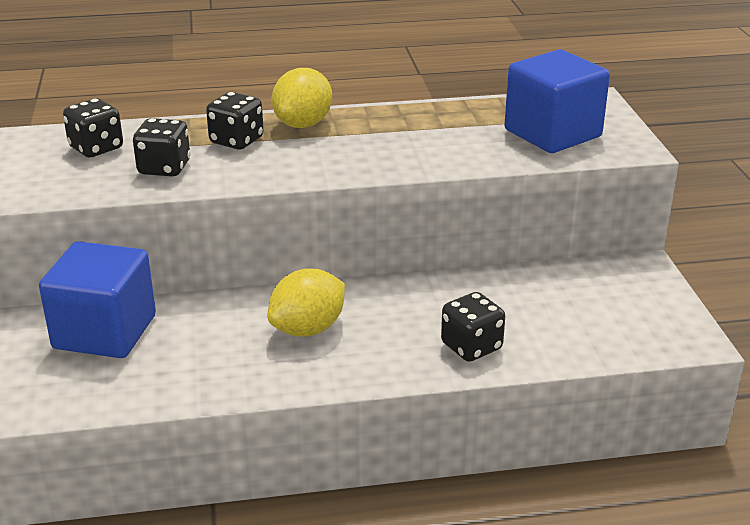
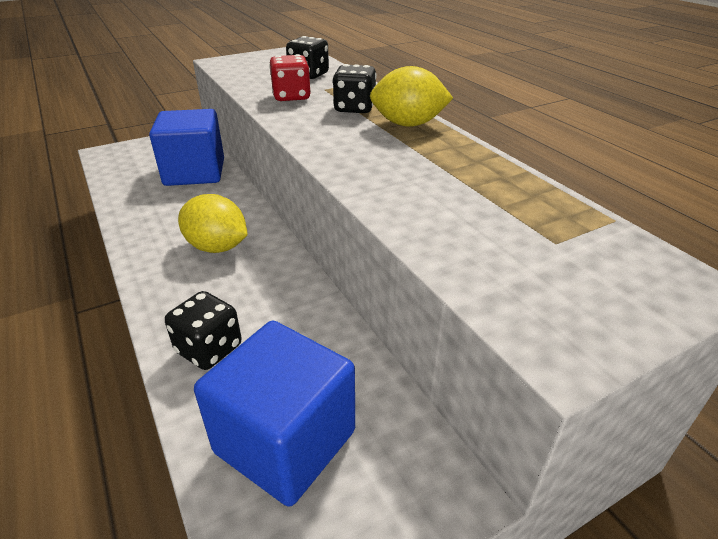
camera: 70 degrees right, 5 degrees up
(164, 168) = (291, 96): black dice -> red dice
(552, 133) = (531, 262): blue cube -> blue cube (285, 441)

